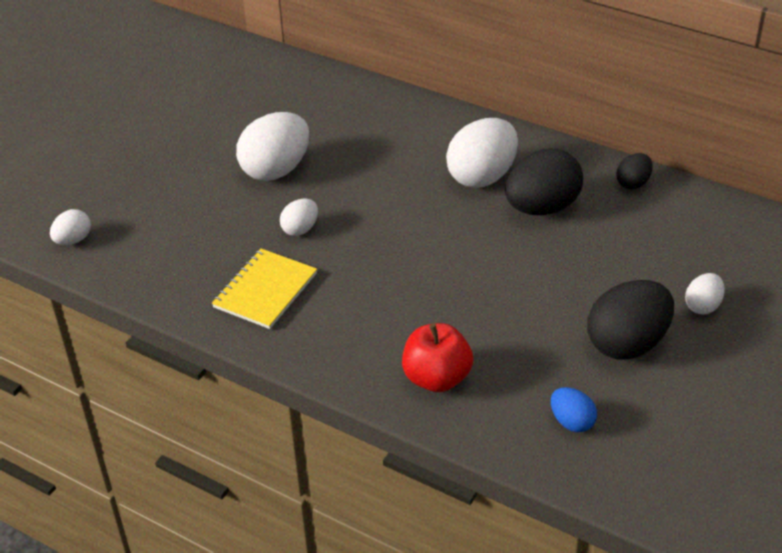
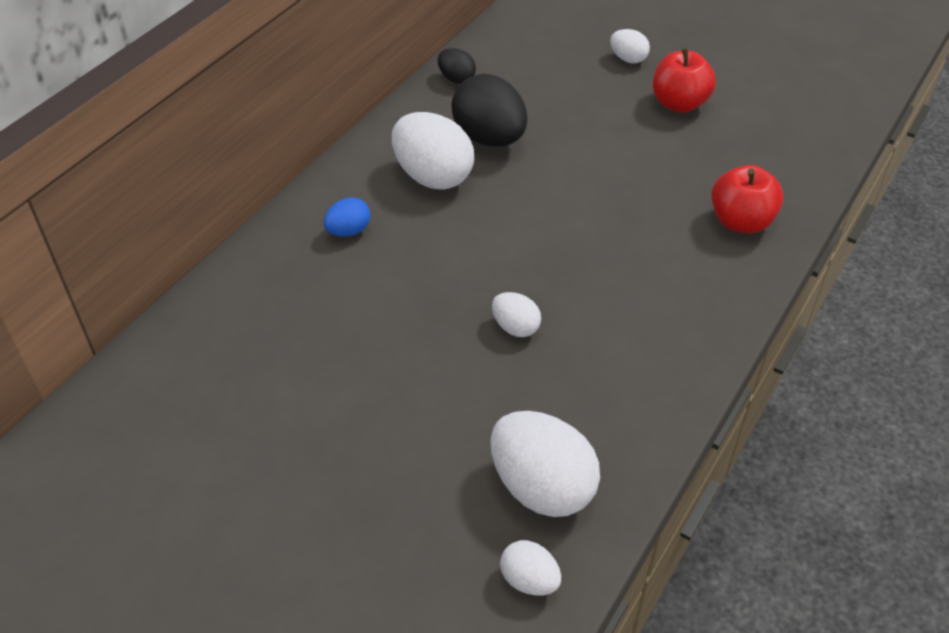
camera: 90 degrees left, 5 degrees up
(265, 290) = (624, 357): yellow notebook -> none
(276, 170) = (396, 353): white egg -> white egg (541, 487)
(571, 422) = (778, 142): blue egg -> blue egg (349, 231)
(627, 343) = (679, 103): black egg -> red apple

